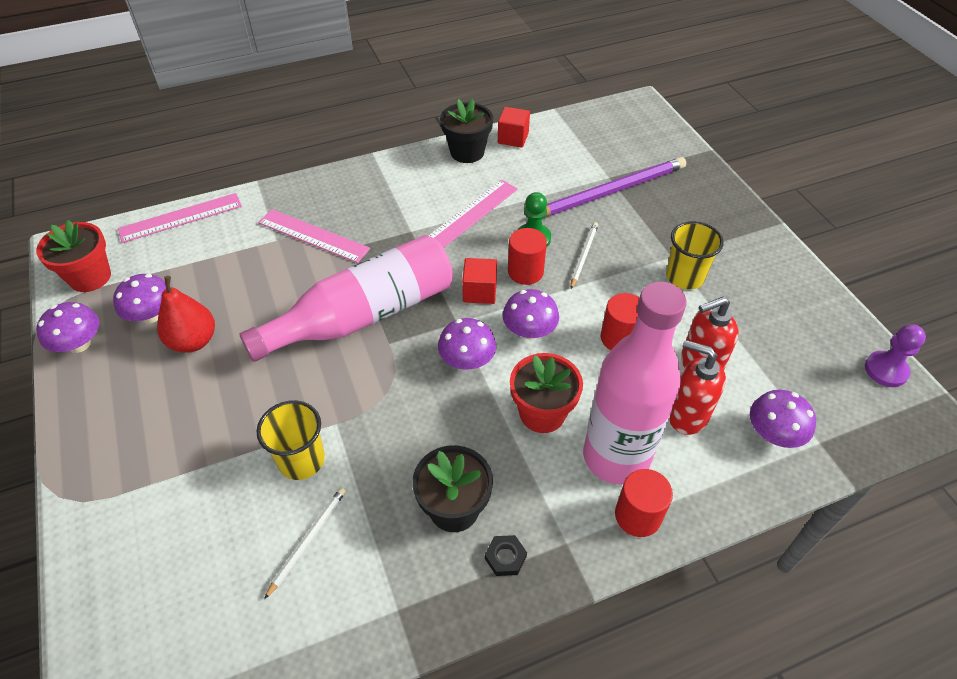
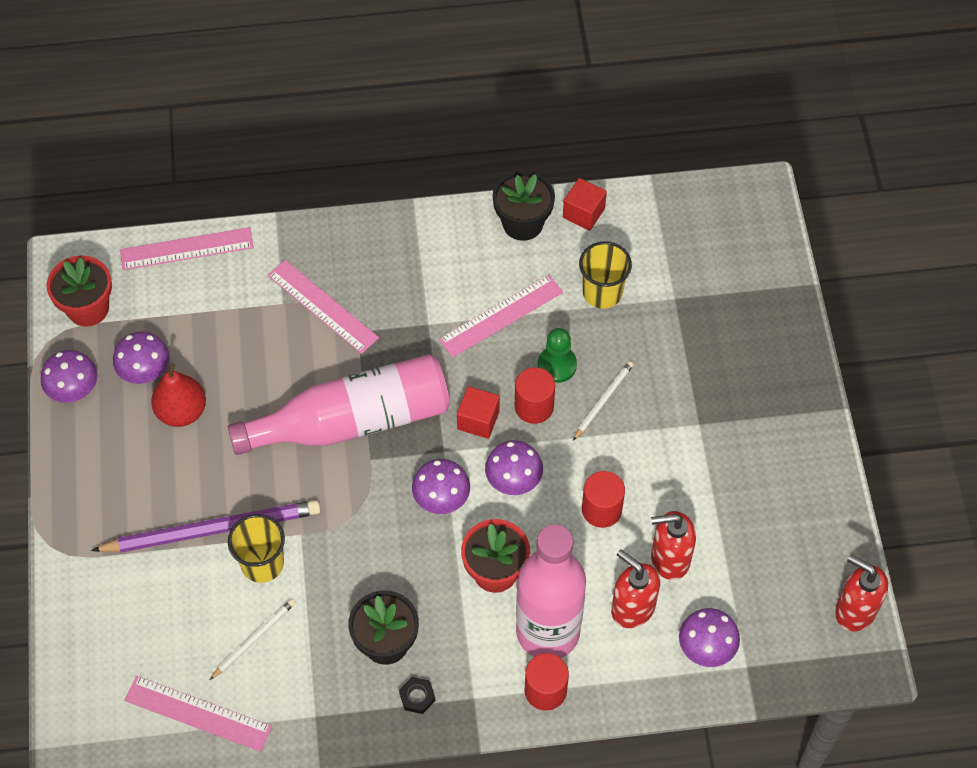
camera: 15 degrees right, 10 degrees up
(256, 643) = (198, 713): none -> pink ruler
(611, 191) = (668, 320): purple pencil -> purple pencil (213, 530)
(684, 277) = (701, 453): yellow cup -> yellow cup (602, 292)
(886, 370) = (854, 610): purple pawn -> red soap dispenser

